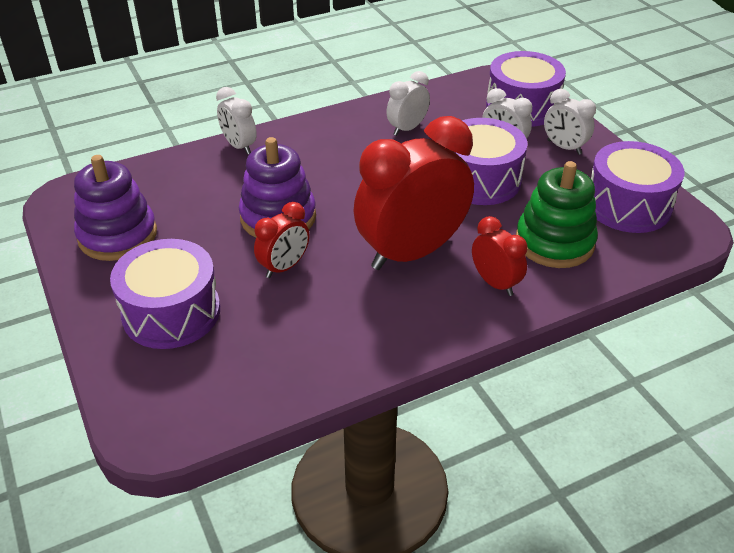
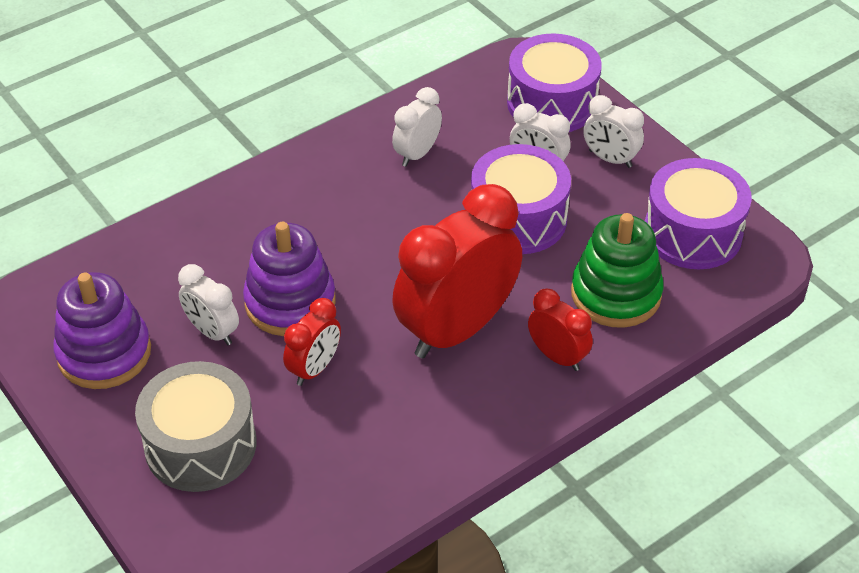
camera: 10 degrees left, 5 degrees up
(171, 312) = (200, 445): purple drum -> grey drum
(239, 146) = (215, 206): white clock -> white clock (212, 332)

